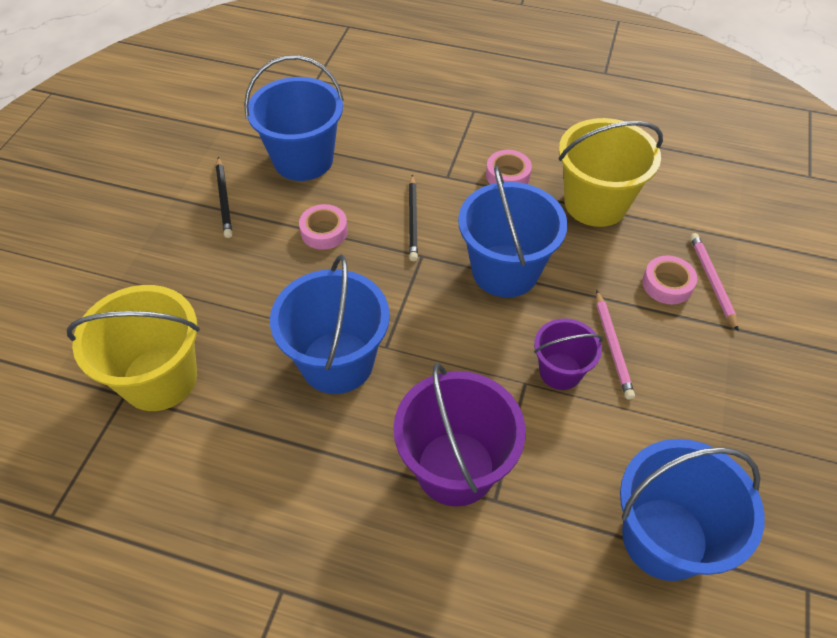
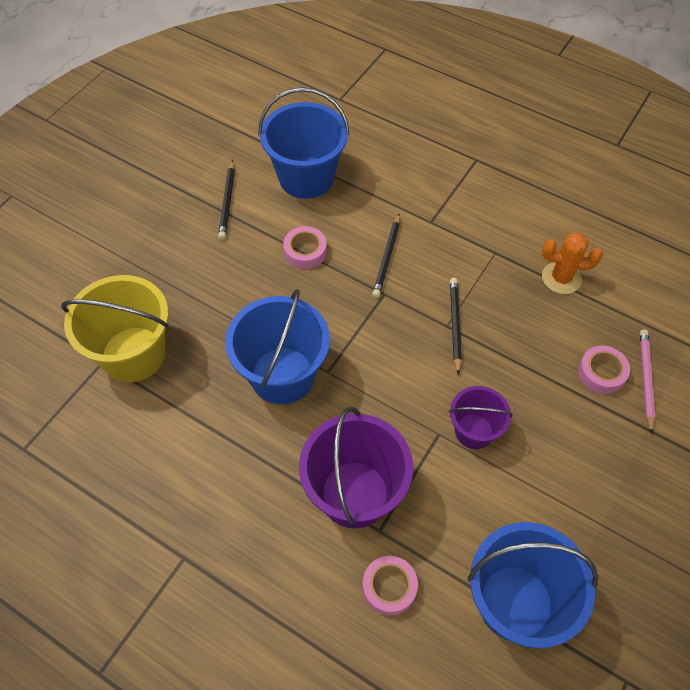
camera: 15 degrees right, 5 degrees up
(505, 271) = (455, 325): blue bucket -> black pencil
(507, 175) = (487, 232): pink tape -> pink tape (389, 587)
(595, 203) = (561, 278): yellow bucket -> orange cactus
(612, 346) = (529, 419): pink pencil -> none

